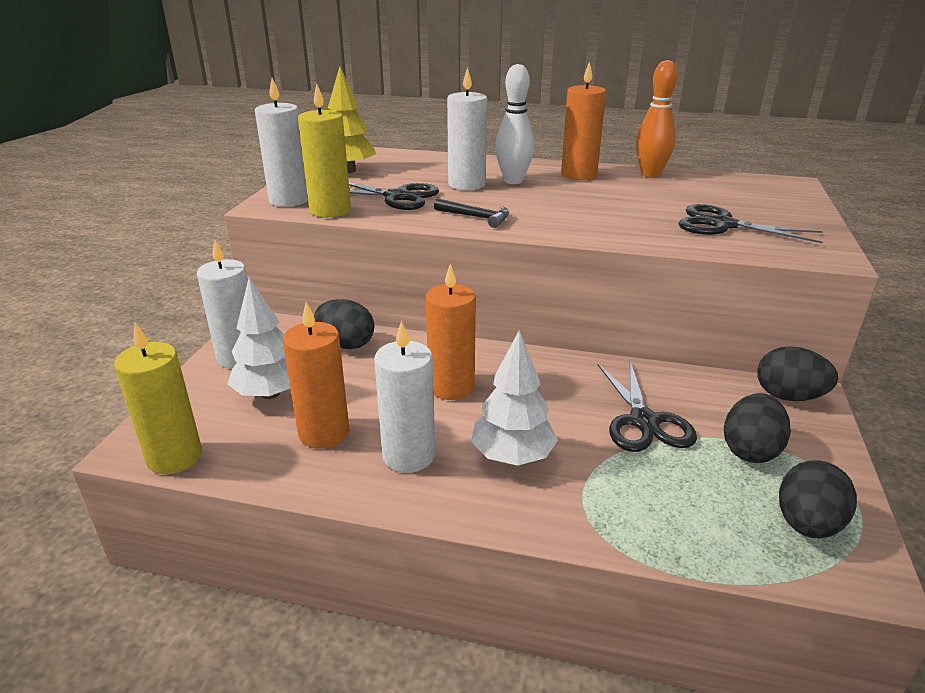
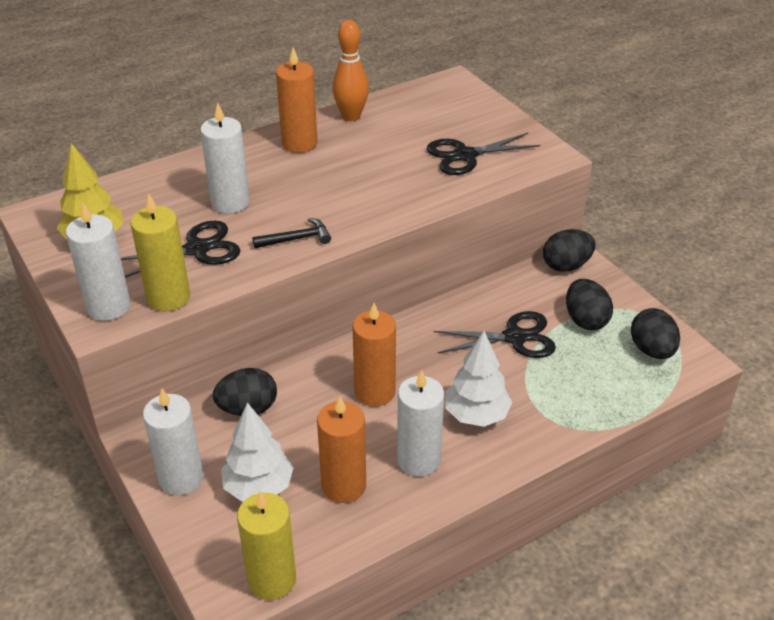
camera: 45 degrees left, 10 degrees up
(513, 181) = (260, 178): white bowling pin -> none
(643, 421) = (515, 337): black scissors -> black scissors turned 45 degrees counterclockwise

